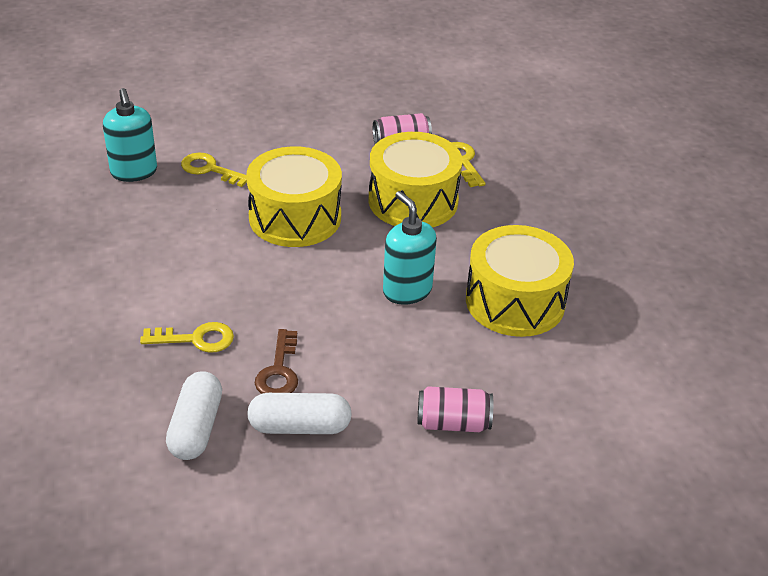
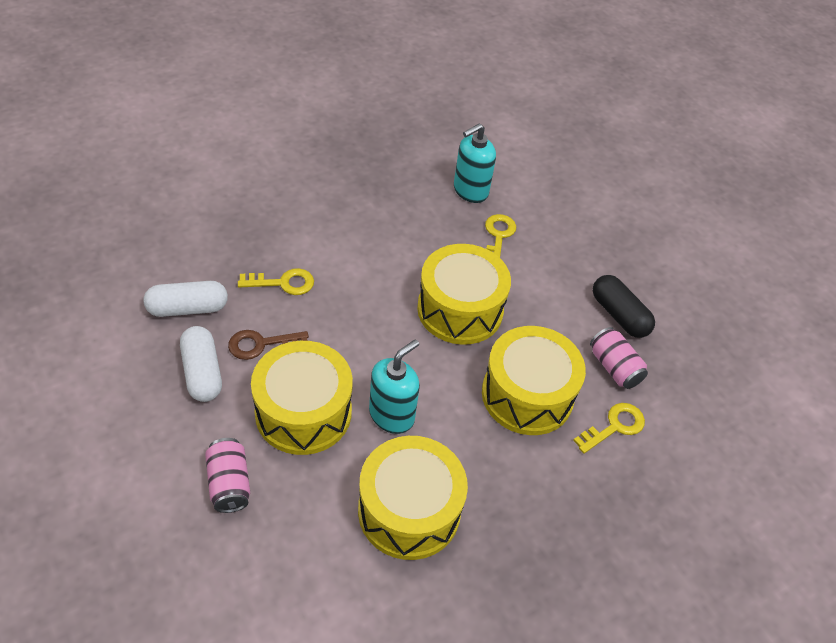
camera: 70 degrees right, 10 degrees up
(196, 339) = (283, 283): yellow key -> yellow key turned 75 degrees counterclockwise
(344, 125) = (619, 315): none -> black capsule
(382, 353) = (303, 412): none -> yellow drum

